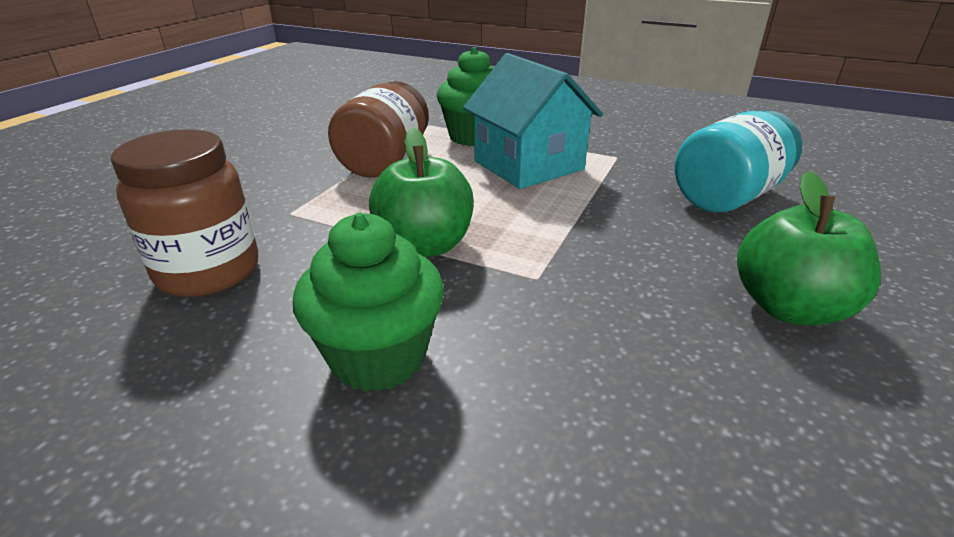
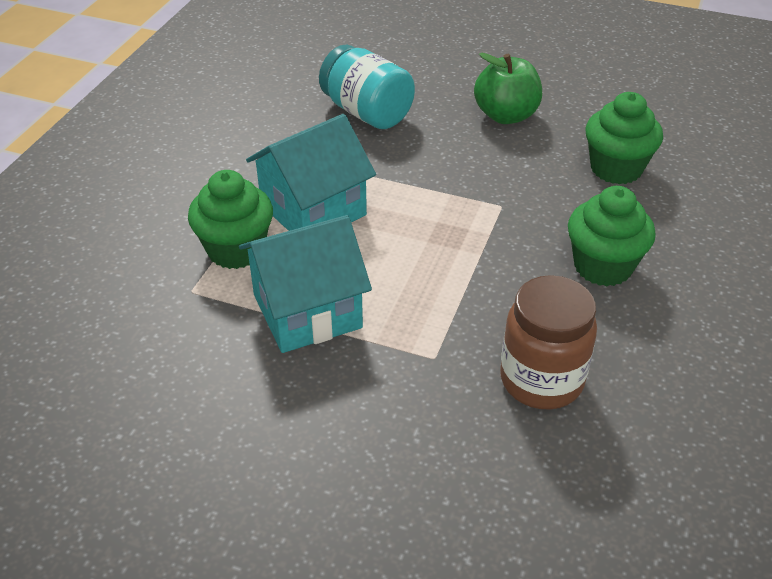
camera: 95 degrees left, 10 degrees up
(385, 161) = (307, 311): brown jar -> turquoise house
(425, 245) = (472, 262): green apple -> none
(662, 431) = (616, 169): none -> green cupcake

